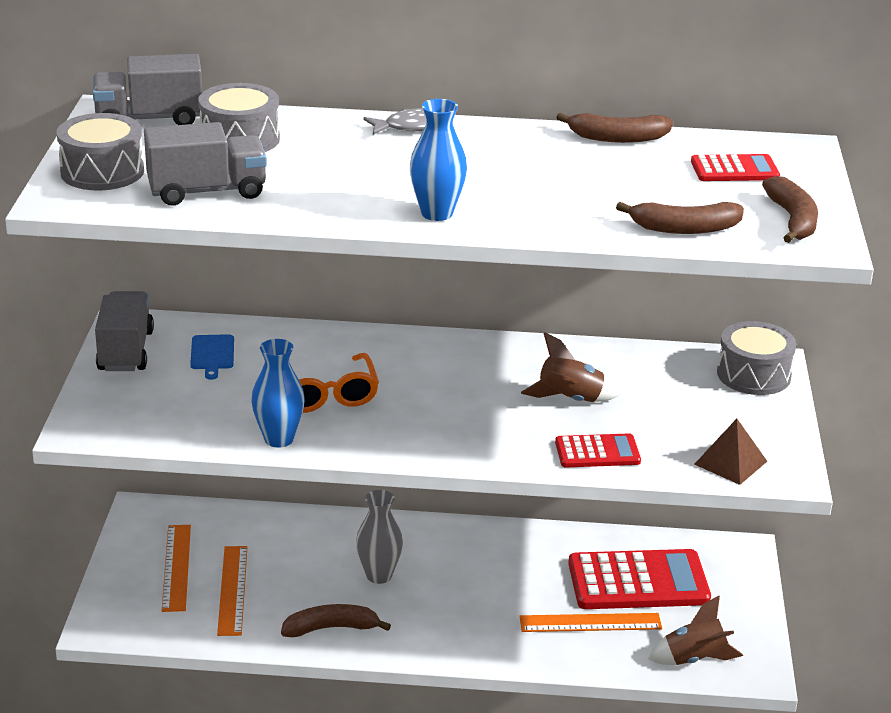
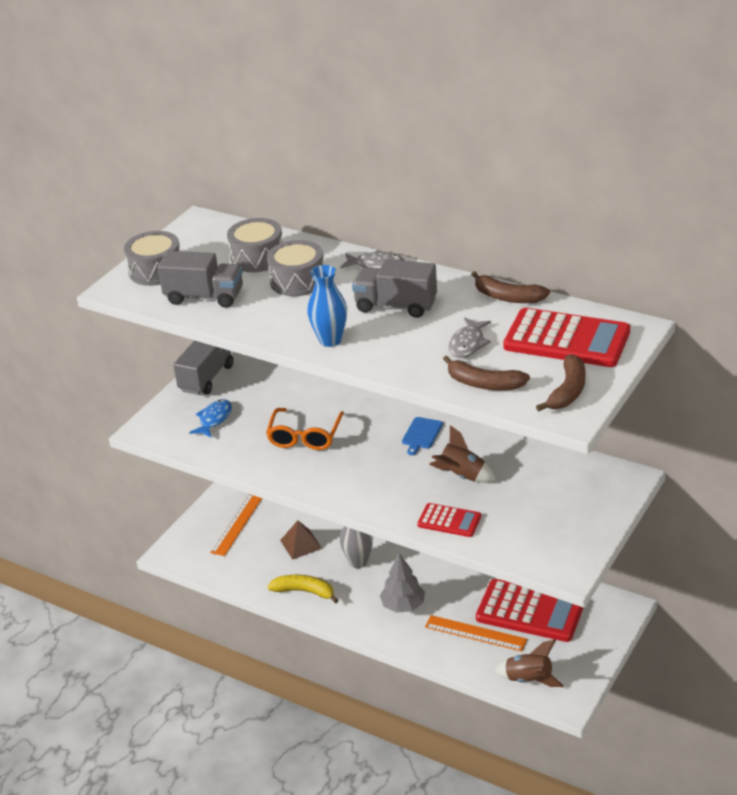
camera: 30 degrees right, 5 degrees up
(149, 119) = (216, 232): grey truck -> grey truck (396, 306)
(177, 398) = (214, 419): none -> blue fish
(212, 354) = (256, 391): blue cutting board -> blue cutting board (421, 434)
(232, 590) = (261, 548): orange ruler -> none
(279, 439) = (253, 463): blue vase -> none
(331, 628) = (304, 591): brown banana -> yellow banana
(475, 613) = (403, 605): none -> grey tree
(620, 191) = (468, 344): none -> grey fish
(730, 462) = (535, 551): brown pyramid -> brown pyramid (301, 544)
(734, 169) = (567, 339): red calculator -> red calculator, size x1.88
(753, 375) = (609, 485): grey drum -> grey drum (298, 281)

